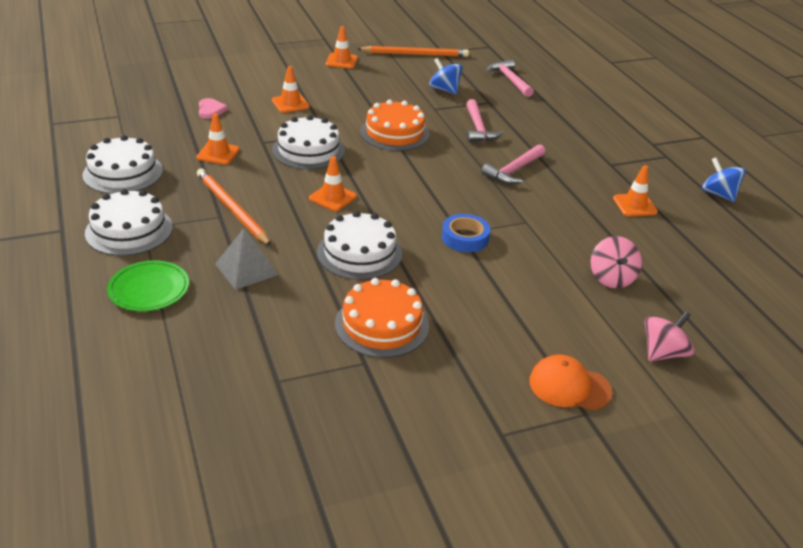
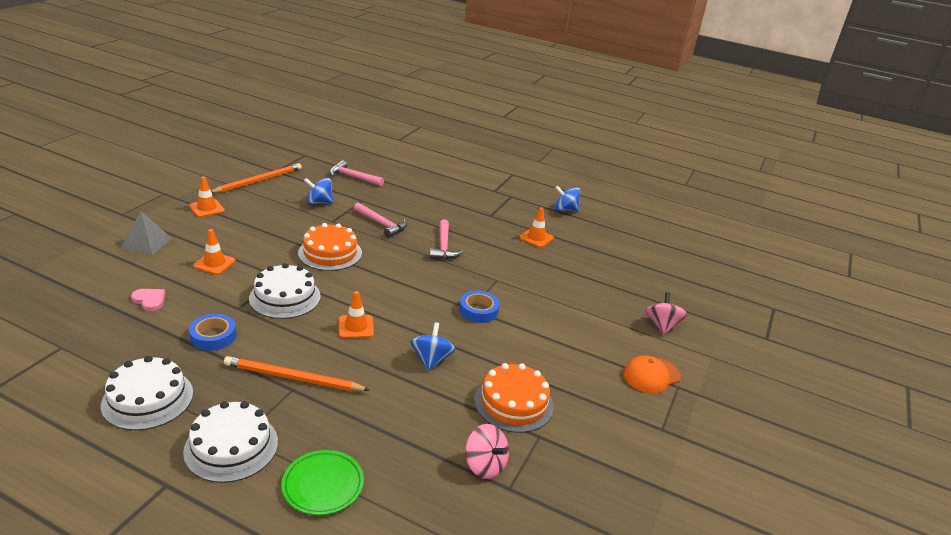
camera: 45 degrees left, 5 degrees down
(218, 153) = (213, 336): orange traffic cone -> blue tape
(246, 269) = (373, 420): grey pyramid -> grey pyramid (146, 243)
(359, 253) = (431, 359): white cake -> blue spinning top
(611, 278) = (584, 293): pink spinning top -> pink spinning top (485, 465)

